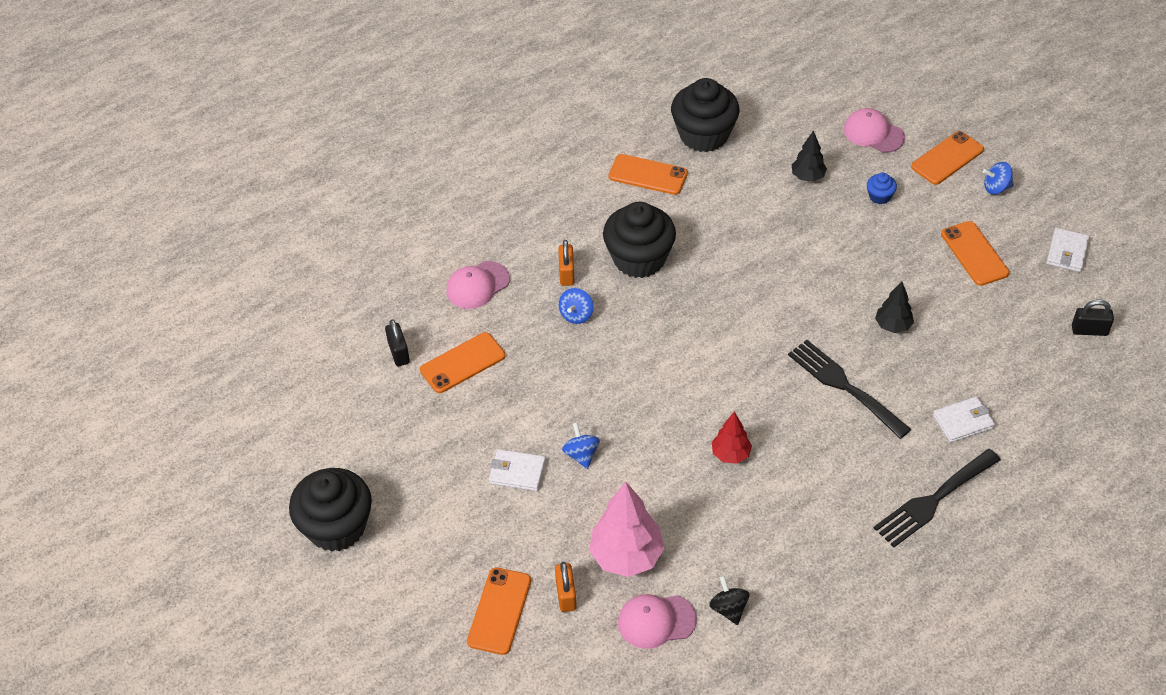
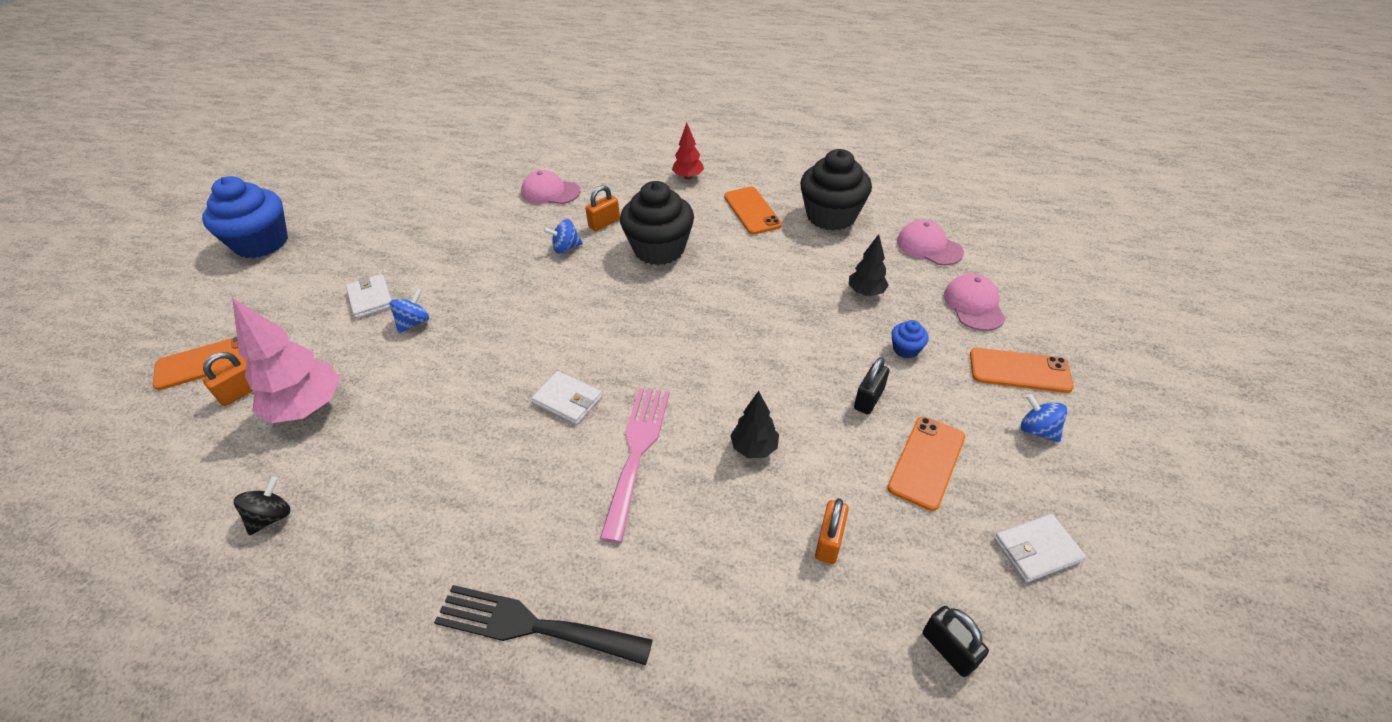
camera: 50 degrees right, 5 degrees down
(336, 527) = (261, 243): black cupcake -> blue cupcake
(399, 353) = (453, 191): black padlock -> black padlock (868, 399)
(463, 363) = (466, 221): orange phone -> none
(656, 621) = (232, 469): pink cap -> pink cap (929, 246)
(730, 454) = (480, 414): red tree -> red tree (688, 177)
(844, 386) = (637, 452): black fork -> pink fork
(963, 421) = (677, 589): white wallet -> white wallet (567, 400)
(989, 335) = (829, 541): none -> orange padlock

